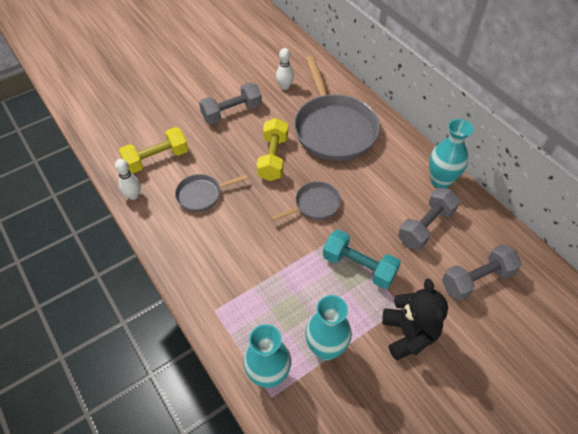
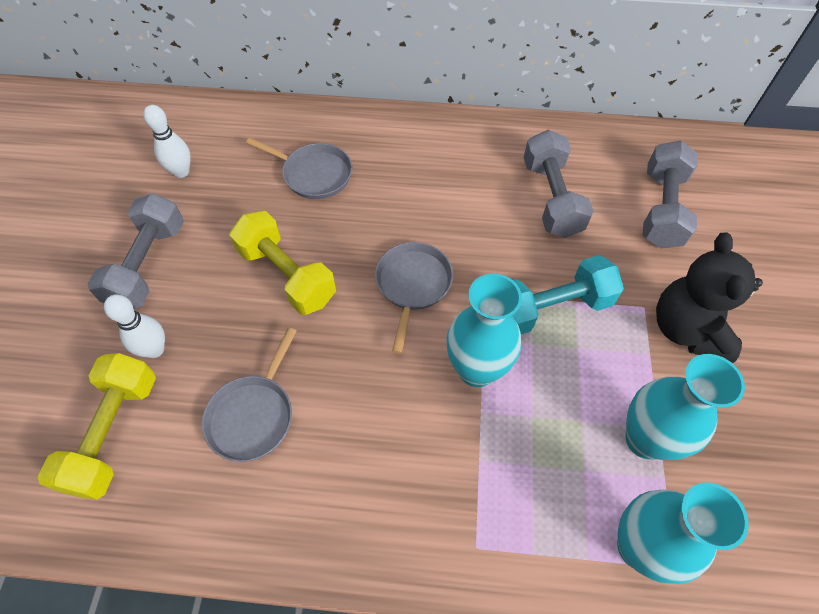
camera: 50 degrees left, 5 degrees up
(133, 195) = (146, 524): white bowling pin -> white bowling pin (155, 349)
(333, 128) = (314, 174): grey pan -> grey pan, size x0.48
(409, 334) = (687, 329): black teddy bear -> black teddy bear turned 120 degrees counterclockwise
(440, 181) = (501, 137): turquoise vase -> turquoise vase (476, 369)

